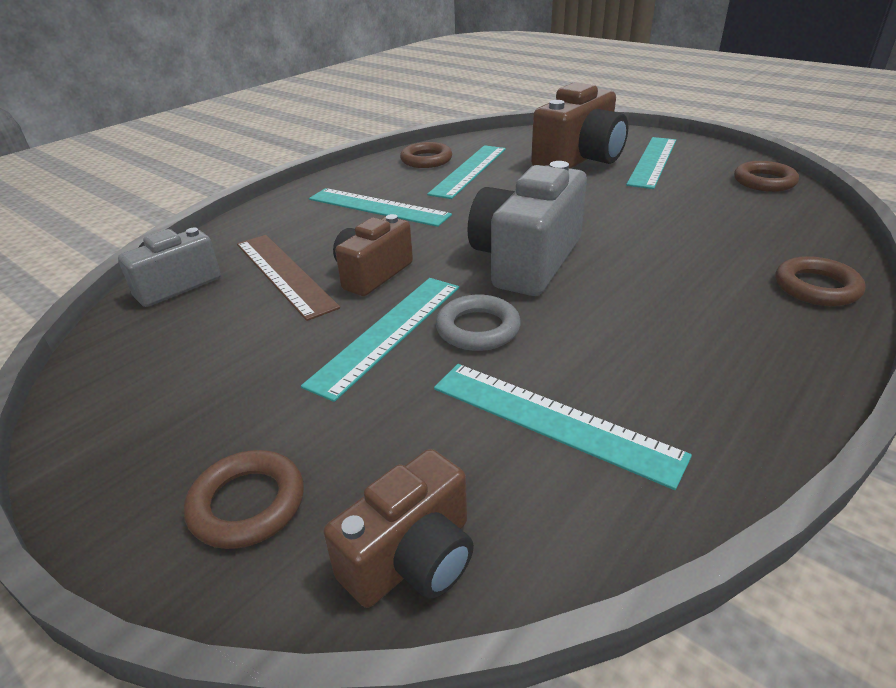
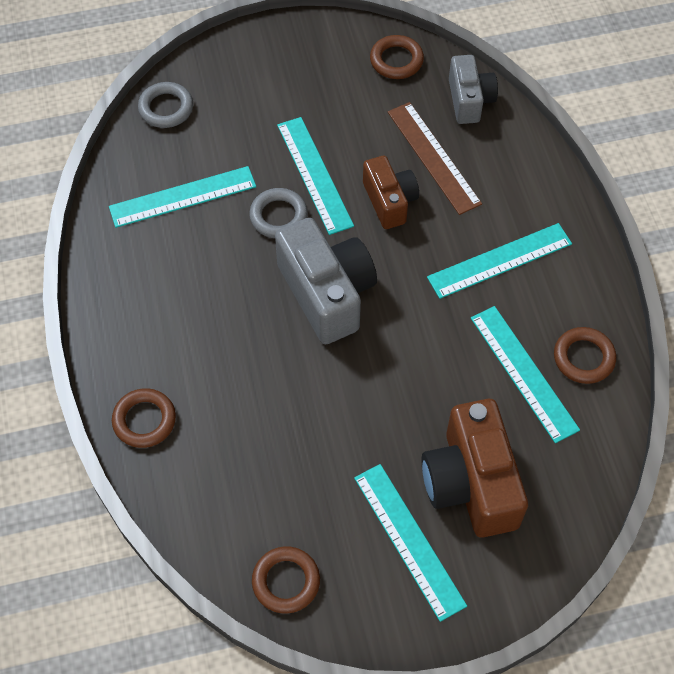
camera: 125 degrees right, 25 degrees up
(247, 504) = (241, 73): brown ring -> brown ring (396, 60)
(284, 274) = (434, 157): brown ruler -> brown ruler turned 60 degrees clockwise
(412, 558) = (166, 108): brown camera -> grey ring

